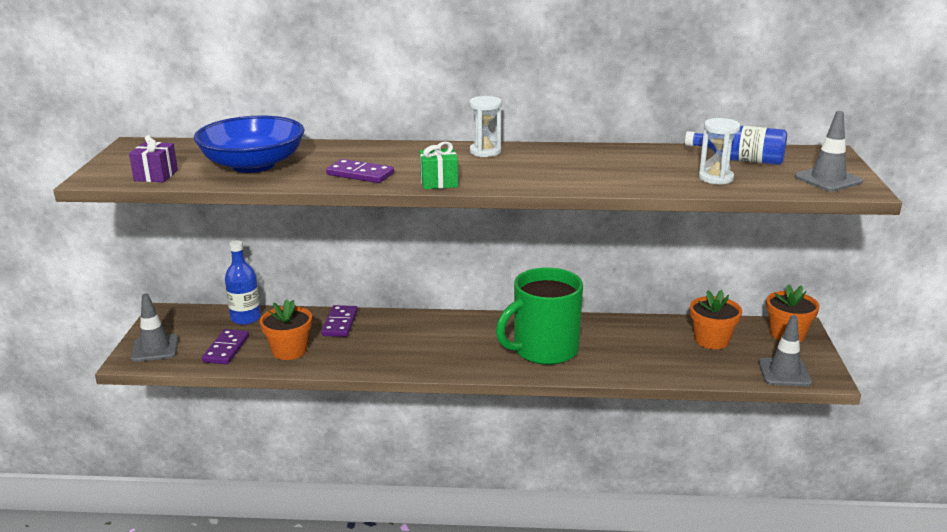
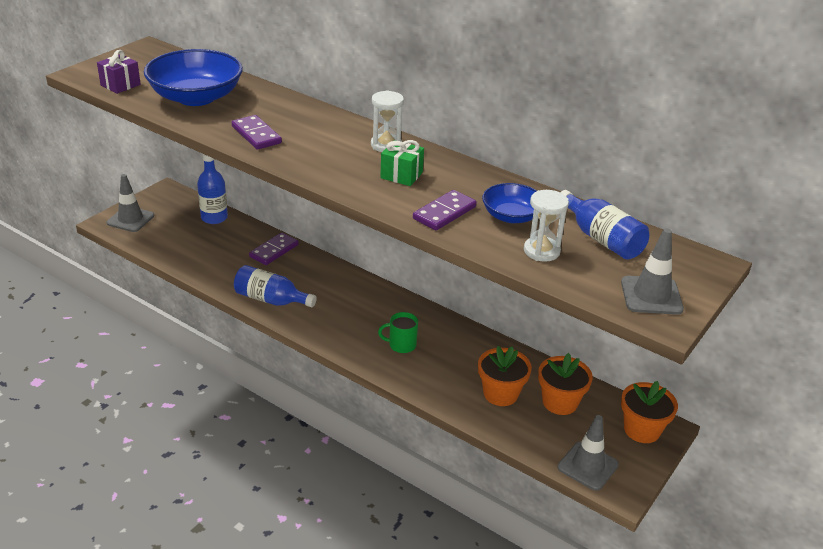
camera: 30 degrees right, 10 degrees up
(226, 349) = (174, 240): purple domino -> purple domino (444, 213)
(289, 351) = (213, 260): orange flower pot -> orange flower pot (500, 394)
(386, 360) = (271, 300): none -> blue bottle
(439, 182) = (301, 166): green gift -> green gift (401, 175)
(544, 350) = (401, 345): green mug -> green mug, size x0.43
(658, 166) = (511, 216): none -> blue bowl

